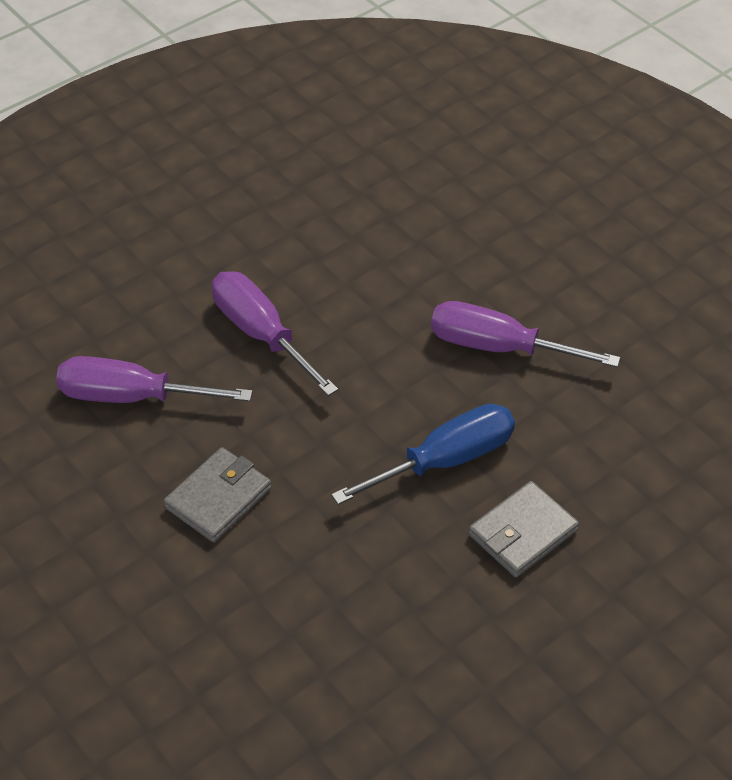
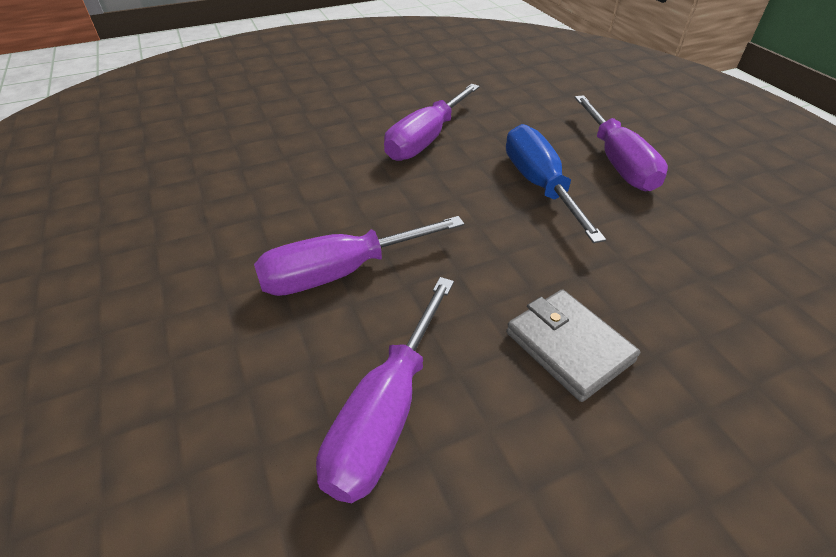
camera: 75 degrees left, 5 degrees down
(522, 533) = (617, 162): grey wallet -> purple screwdriver

